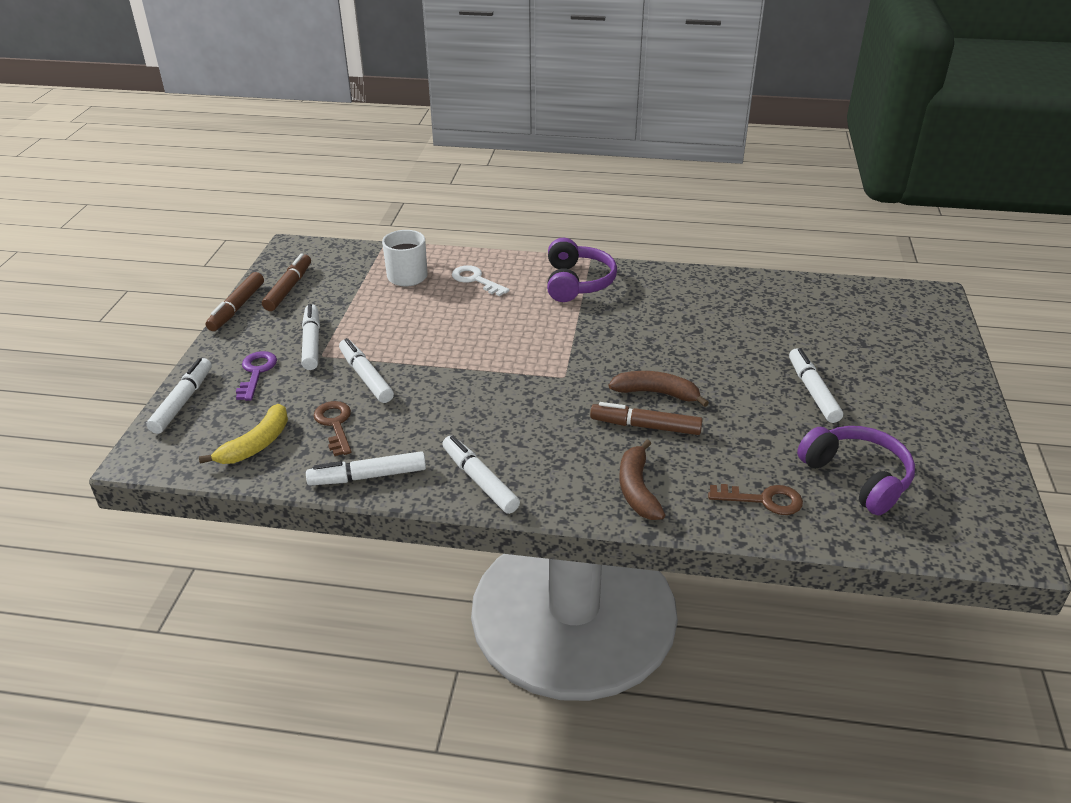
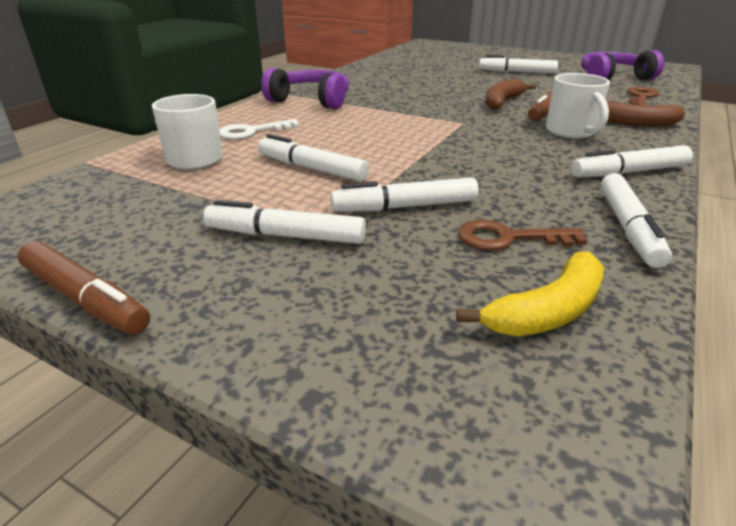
camera: 70 degrees left, 5 degrees down
(183, 401) = (373, 399): white marker -> white marker (311, 168)
(256, 372) = (329, 294): purple key -> none
(256, 444) = (547, 311): yellow banana -> yellow banana turned 90 degrees clockwise
(289, 288) = (97, 240): brown marker -> none
(577, 445) = (571, 132): none -> white mug

